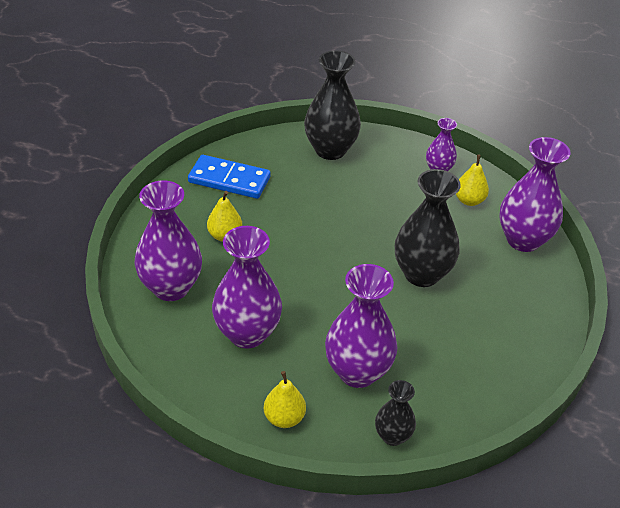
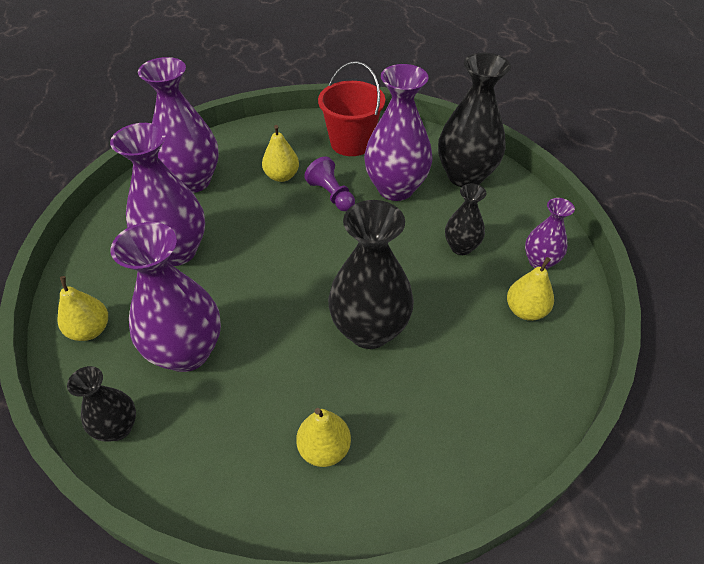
camera: 55 degrees right, 5 degrees up
(229, 180) = (351, 143): blue domino -> red bucket
(276, 222) = (331, 195): none -> purple pawn
(393, 193) = (461, 247): none -> black vase
(491, 342) = (324, 449): none -> yellow pear
(523, 240) = (522, 393): purple vase -> purple vase (395, 188)

